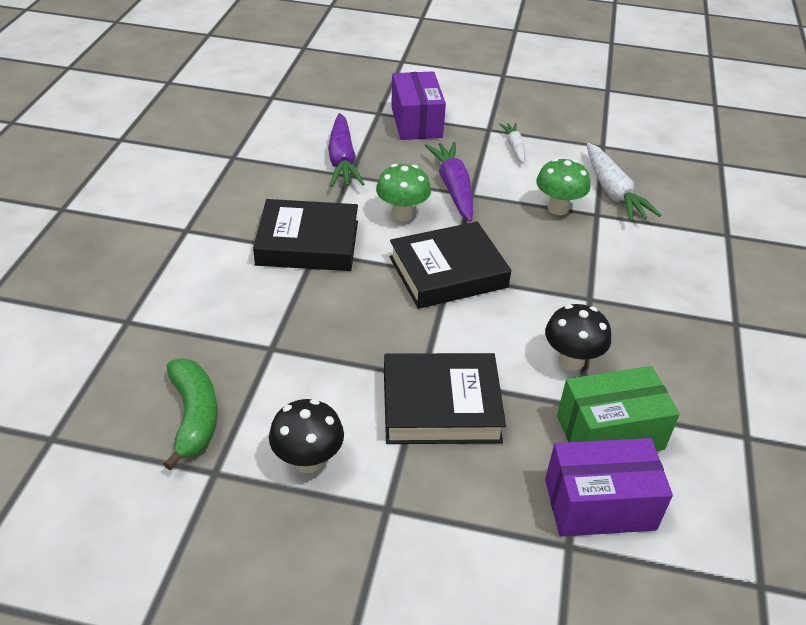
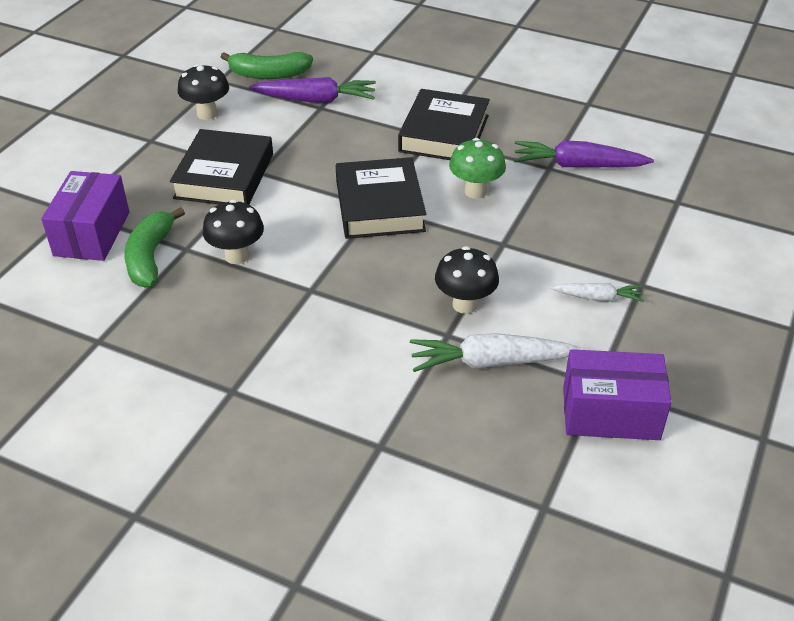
camera: 105 degrees right, 0 degrees up
(416, 122) = (657, 227): purple box -> purple box (610, 413)
(453, 188) = (517, 233): purple carrot -> purple carrot (316, 100)
(558, 208) = (465, 304): green mushroom -> black mushroom
(610, 432) = (150, 257): green box -> green banana

